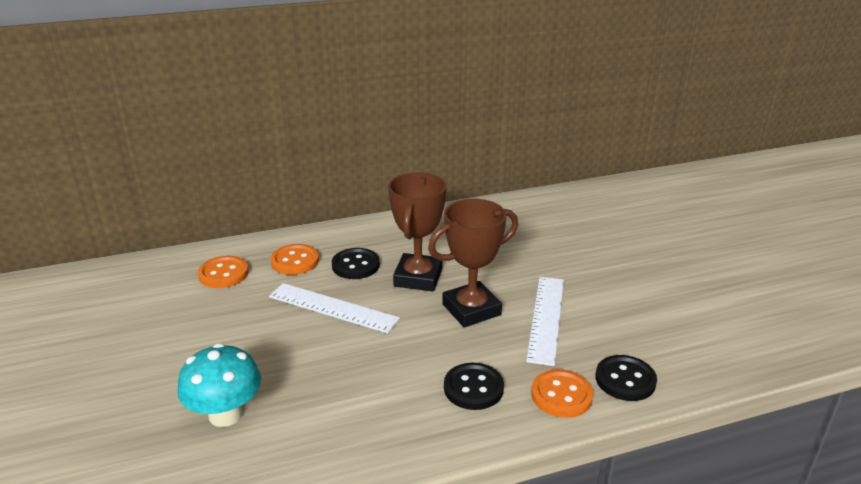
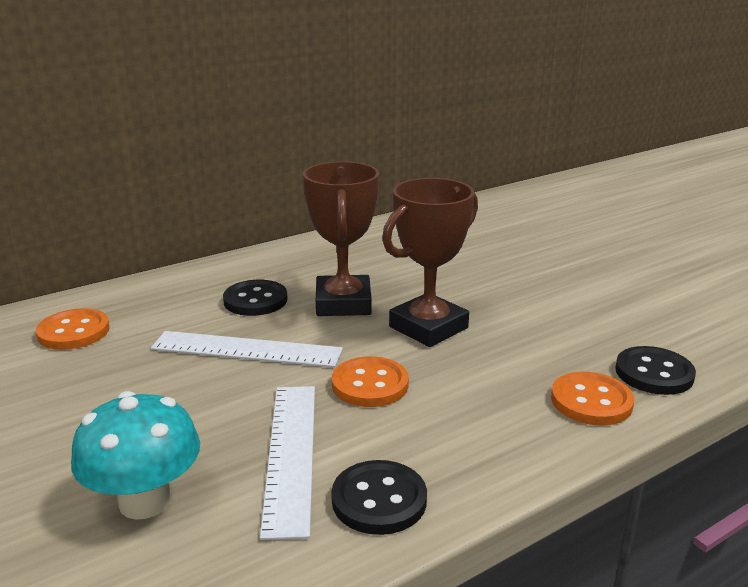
camera: 15 degrees left, 5 degrees down
(295, 261) = (170, 306): orange button -> orange button (370, 384)
(473, 388) = (479, 411): black button -> black button (379, 500)
(546, 318) = (523, 324): white ruler -> white ruler (290, 454)

